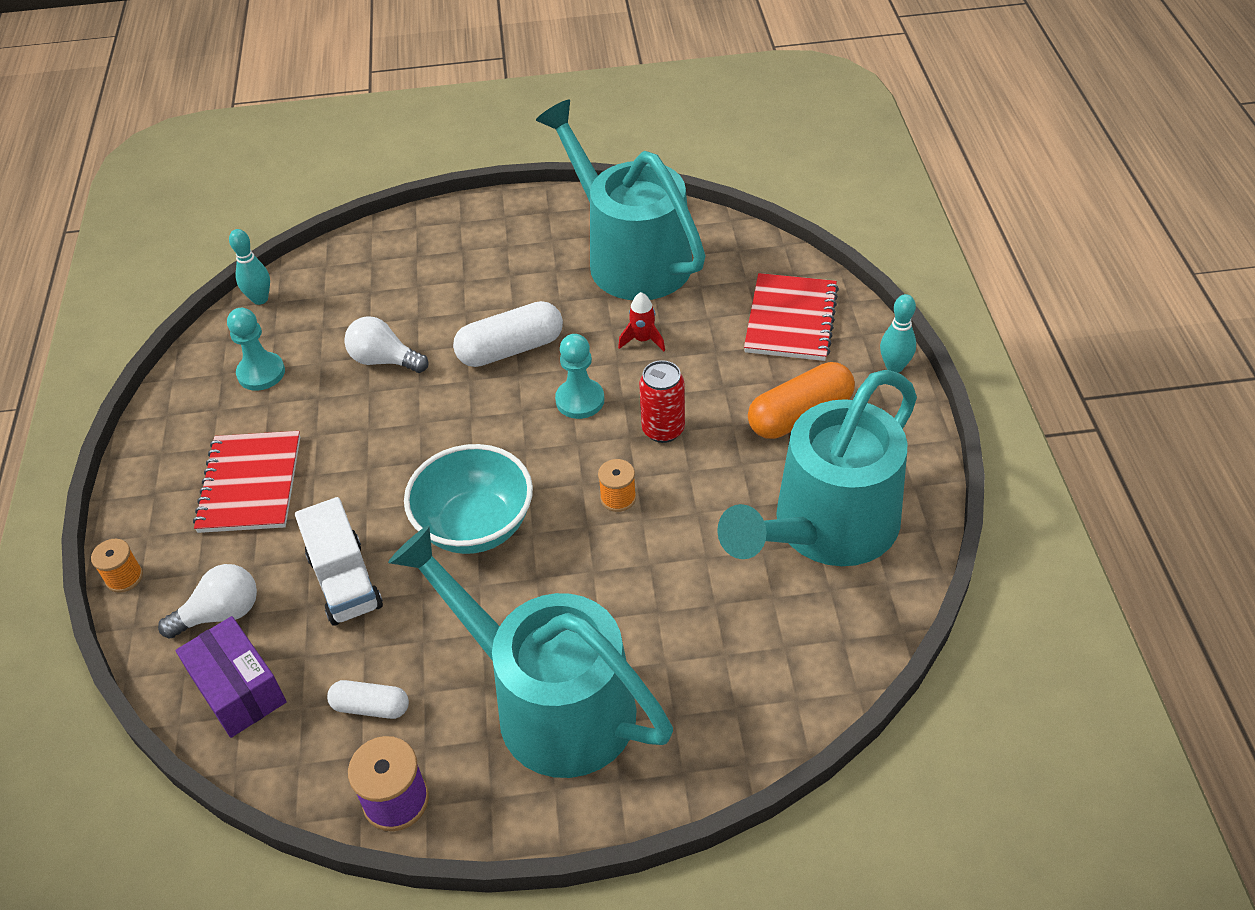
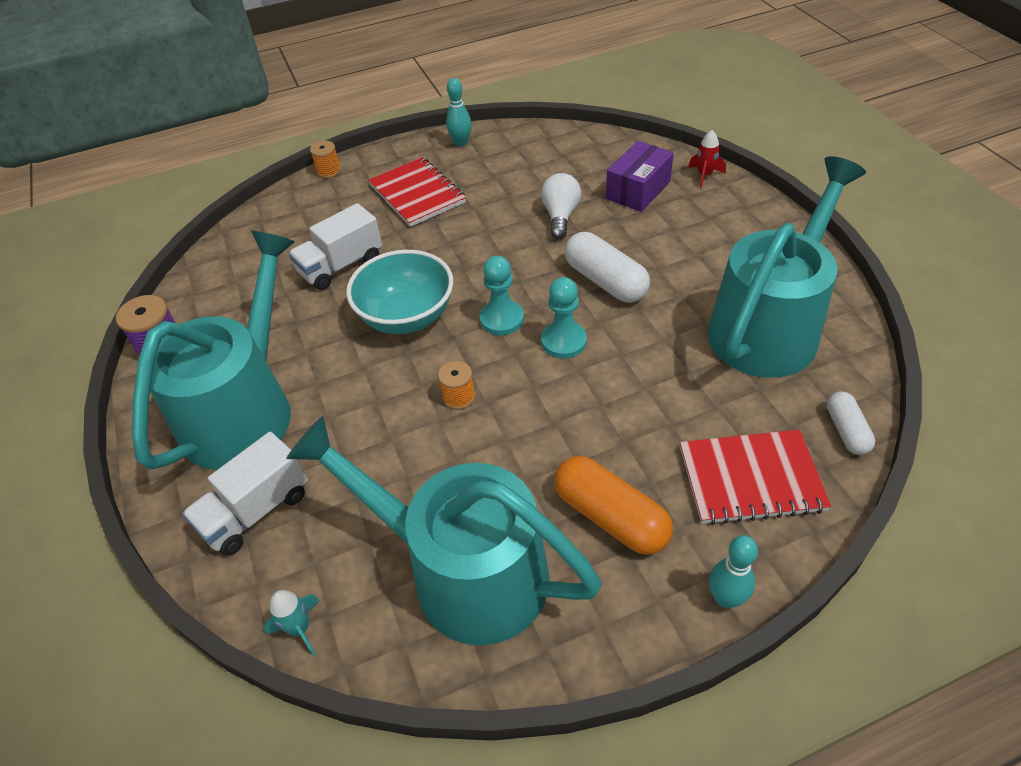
camera: 75 degrees right, 0 degrees up
(221, 614) = (306, 219): white light bulb -> none
(238, 689) = (248, 247): purple box -> purple box (638, 190)
(250, 484) = (417, 194): red notebook -> red notebook turned 75 degrees clockwise
(260, 299) = (595, 137): turquoise bowling pin -> turquoise bowling pin (461, 143)
(261, 373) = (521, 163): turquoise pawn -> turquoise pawn (501, 319)
(371, 707) = (237, 313): white capsule -> white capsule (846, 431)
(643, 340) = (659, 364): red rocket -> red rocket (704, 176)
(663, 430) = (549, 408): red can -> none
(703, 696) = (256, 511): none -> white truck
(854, 663) = (300, 629): none -> turquoise rocket

